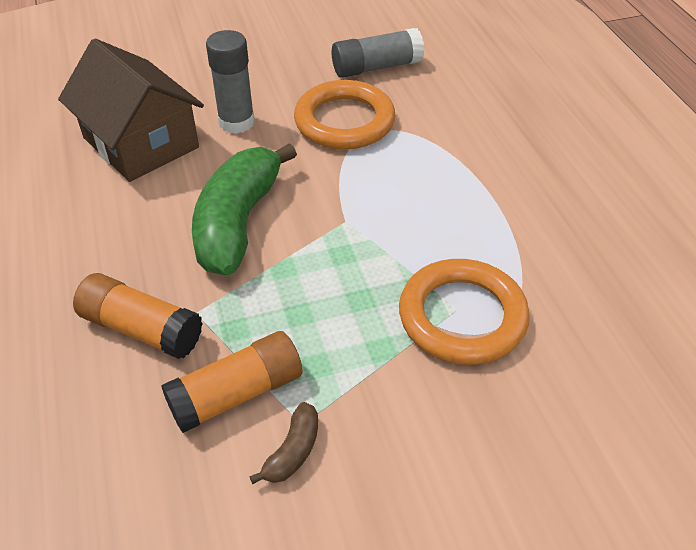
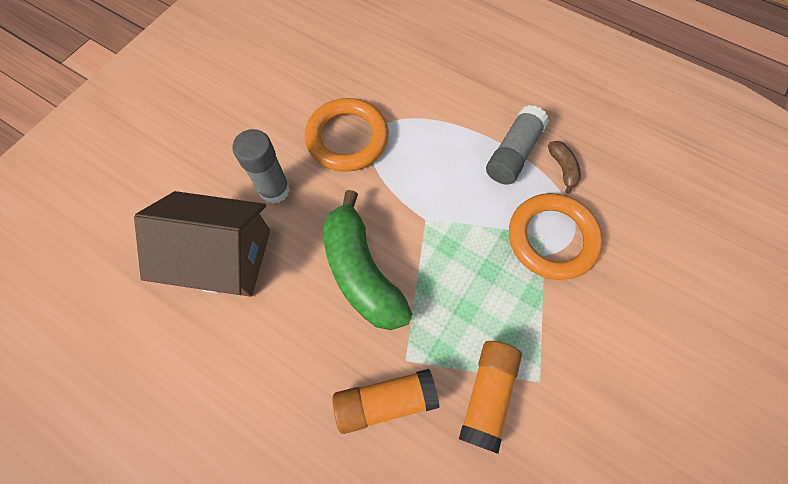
camera: 40 degrees left, 20 degrees up
(293, 451) = (552, 403): brown banana -> brown banana (562, 168)
(376, 67) = (323, 76): grey glue stick -> grey glue stick (513, 153)

